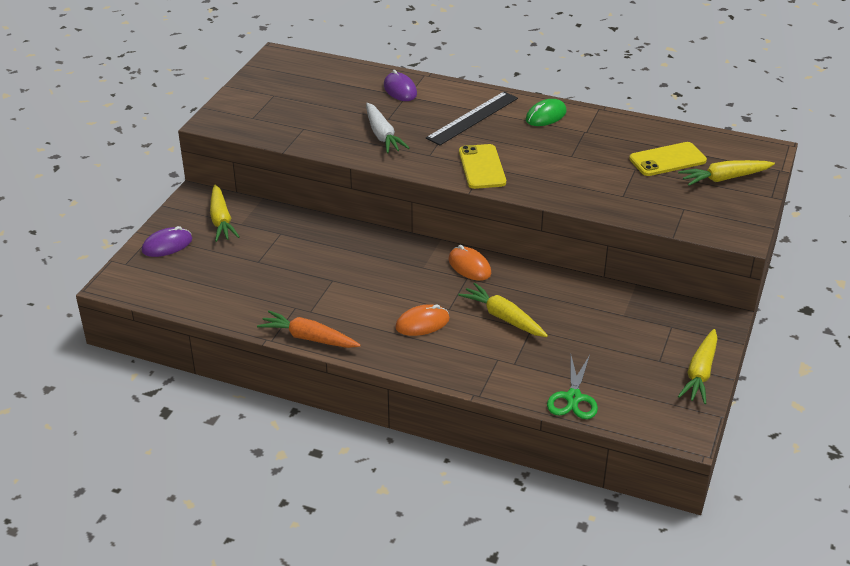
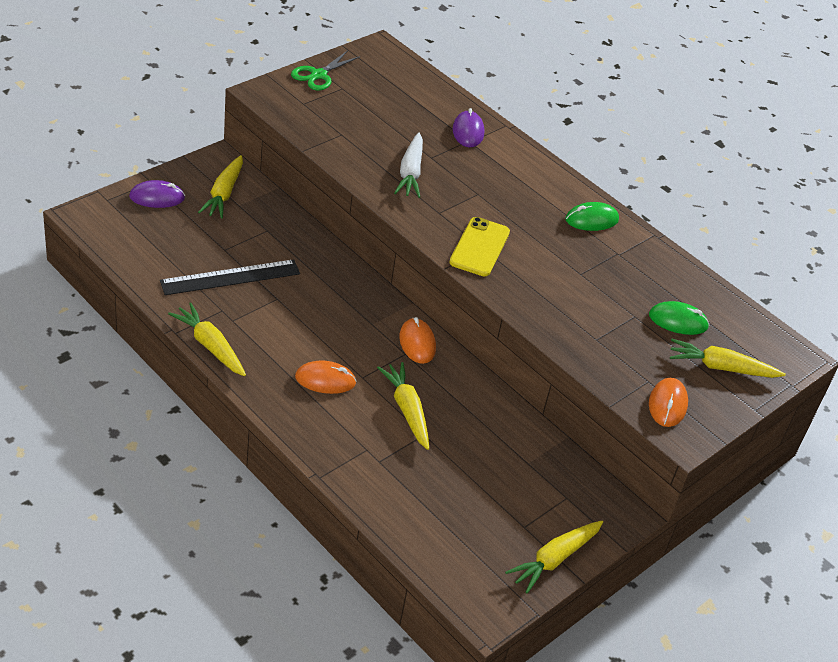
camera: 20 degrees right, 5 degrees up
(308, 338) = (210, 346): orange carrot -> yellow carrot
(472, 118) = (515, 191): black ruler -> black ruler (230, 277)
(573, 398) = (407, 523): green scissors -> green scissors (318, 75)
(667, 160) = (678, 321): yellow phone -> green mouse
(711, 219) = (667, 404): none -> orange mouse

